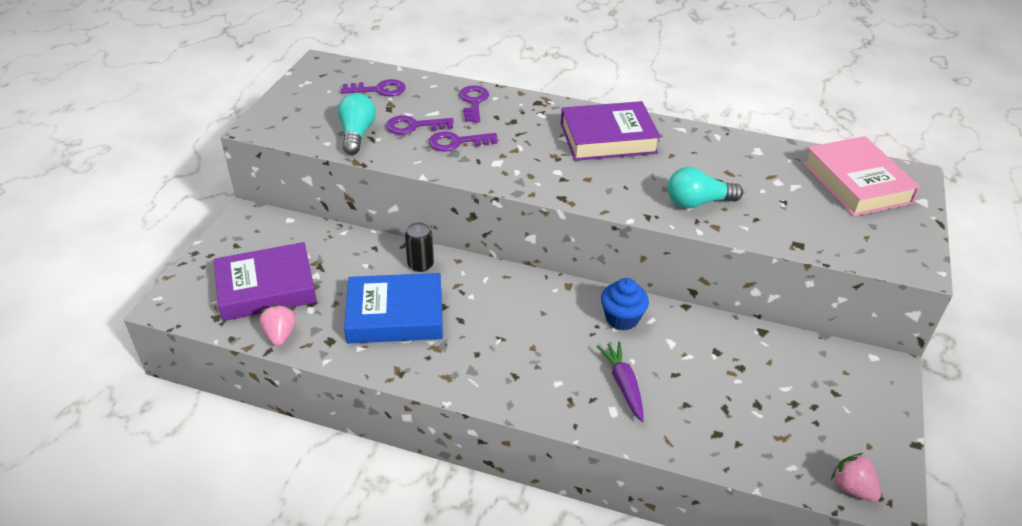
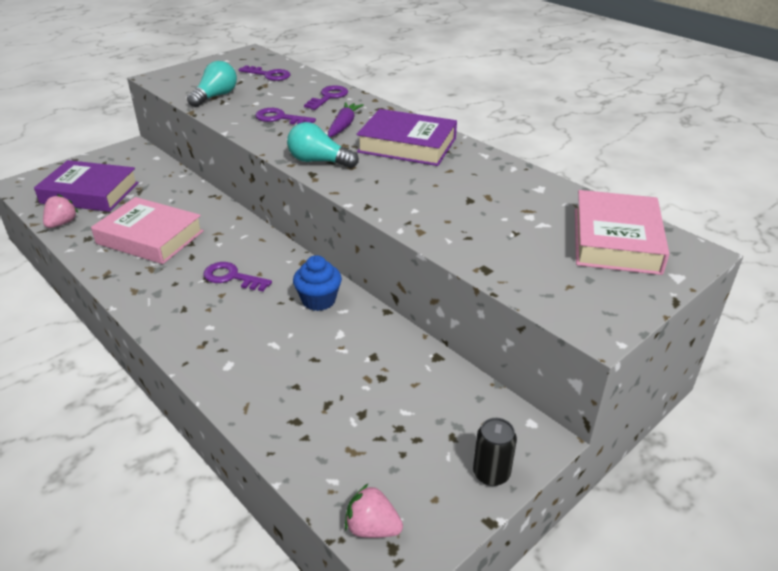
camera: 30 degrees right, 5 degrees down
(395, 315) = (150, 237): blue book -> pink book
(414, 126) = (263, 101): purple key -> purple key (232, 277)
(420, 264) = (208, 211): black can -> black can (491, 473)
(623, 385) = (260, 349): purple carrot -> purple carrot (344, 126)
(697, 202) = (427, 209): turquoise light bulb -> turquoise light bulb (319, 161)
(852, 488) = (372, 528): pink strawberry -> pink strawberry turned 60 degrees counterclockwise

